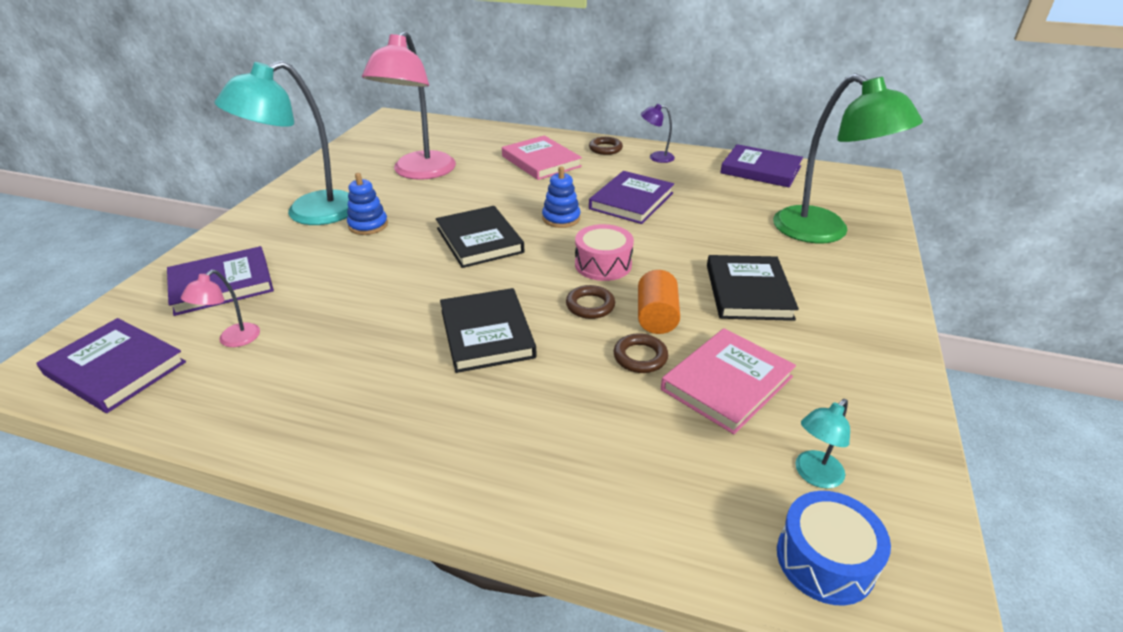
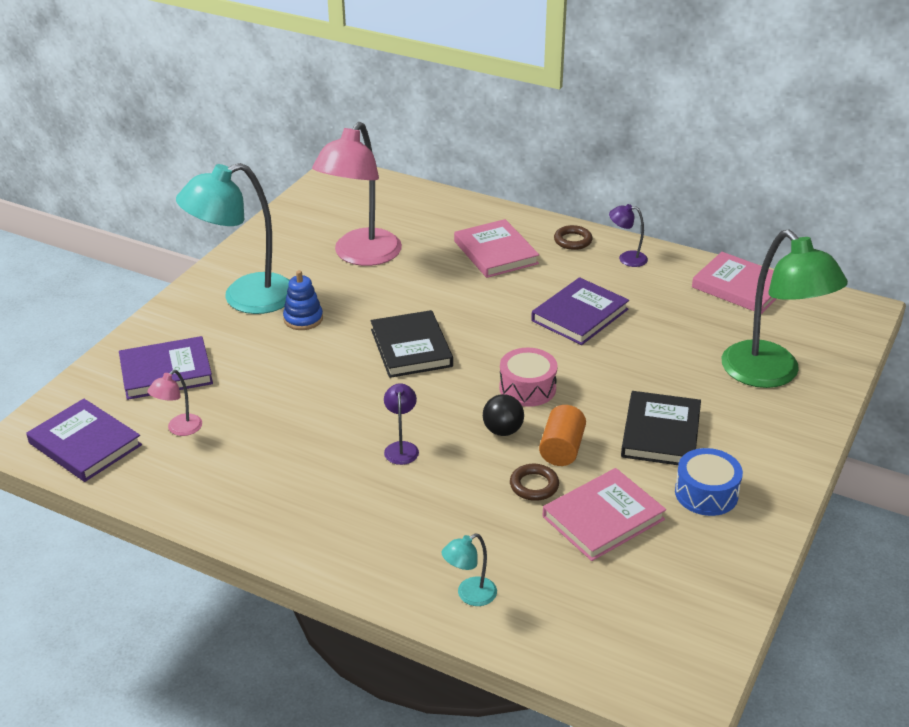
camera: 10 degrees right, 0 degrees up
(487, 333) = (401, 448): black book -> purple lamp
(561, 218) = (499, 330): blue stacking toy -> none
(590, 305) = (503, 431): brown ring -> black ball
(760, 170) = (740, 287): purple book -> pink book
(814, 475) = (644, 600): turquoise lamp -> turquoise lamp (469, 595)
(825, 560) = (623, 658): blue drum -> blue drum (706, 493)

